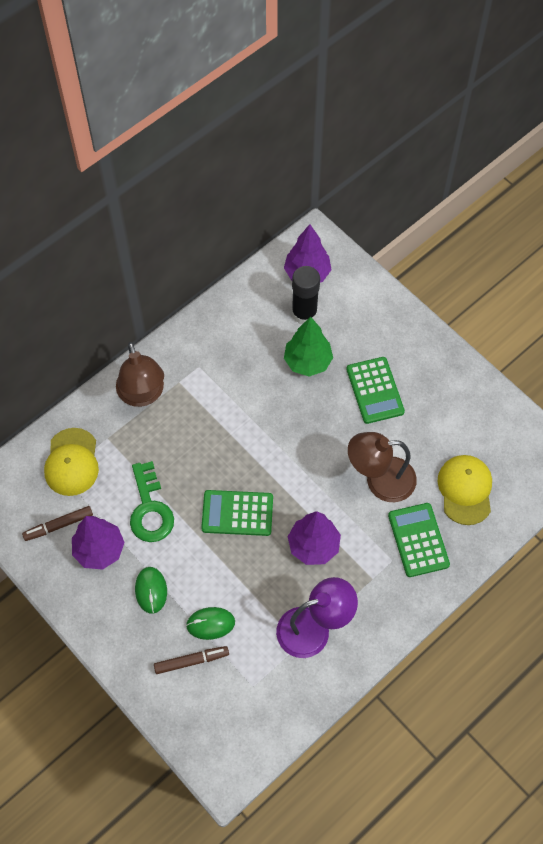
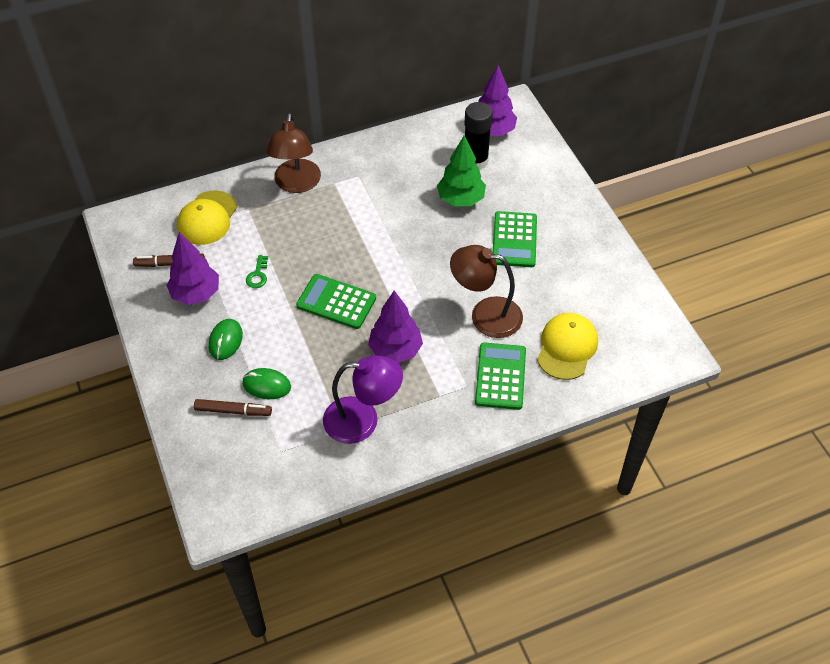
camera: 20 degrees right, 10 degrees down
(150, 509) = (258, 275): green key -> green key, size x0.49

